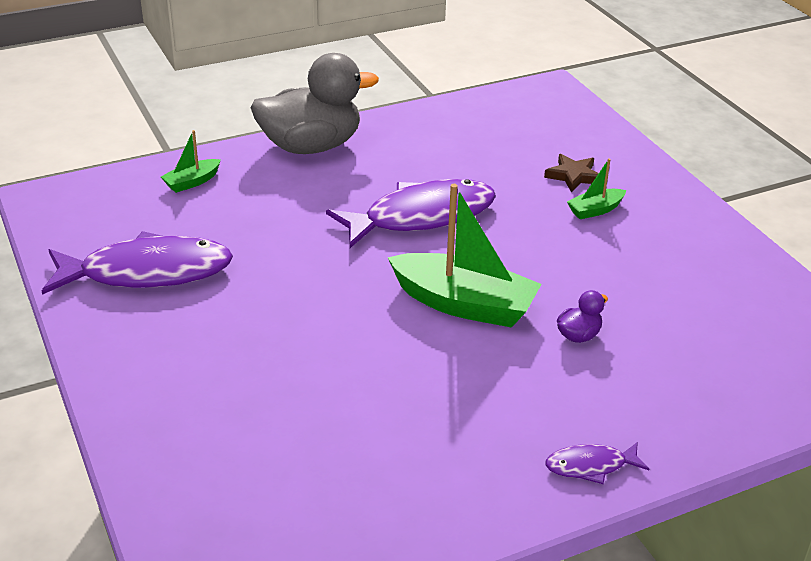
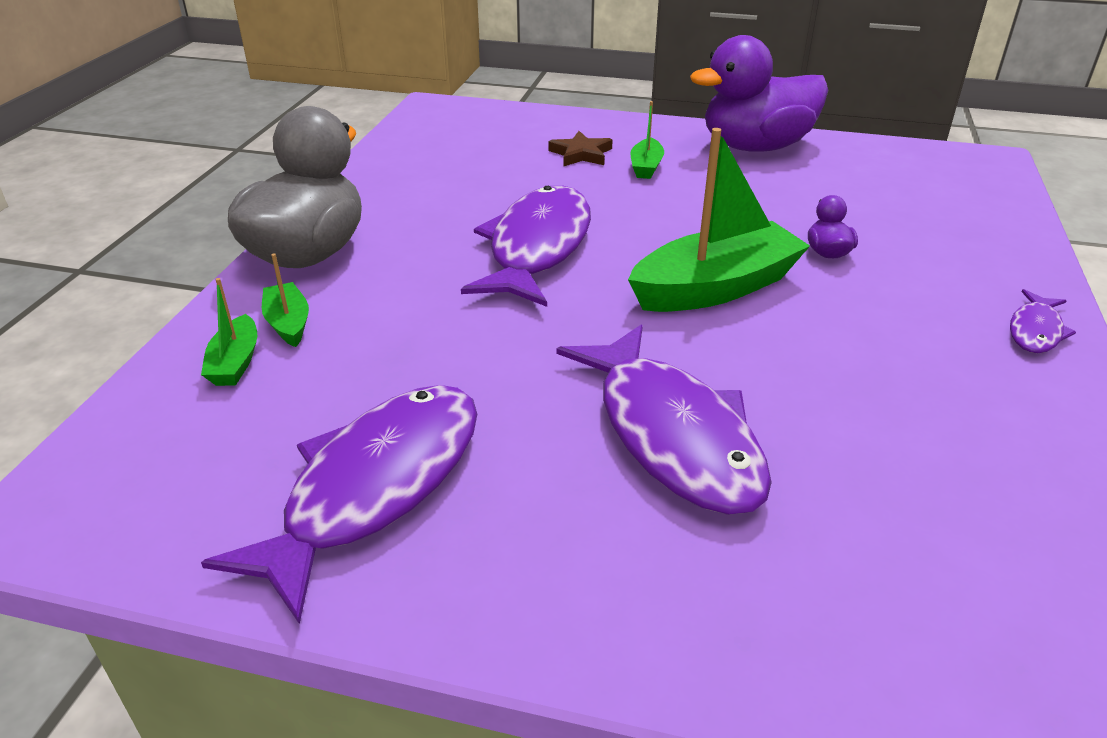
camera: 50 degrees left, 0 degrees up
(241, 178) = (288, 323): none -> green boat
(287, 347) = (672, 435): none -> purple fish
(708, 244) = (755, 147): none -> purple duck

